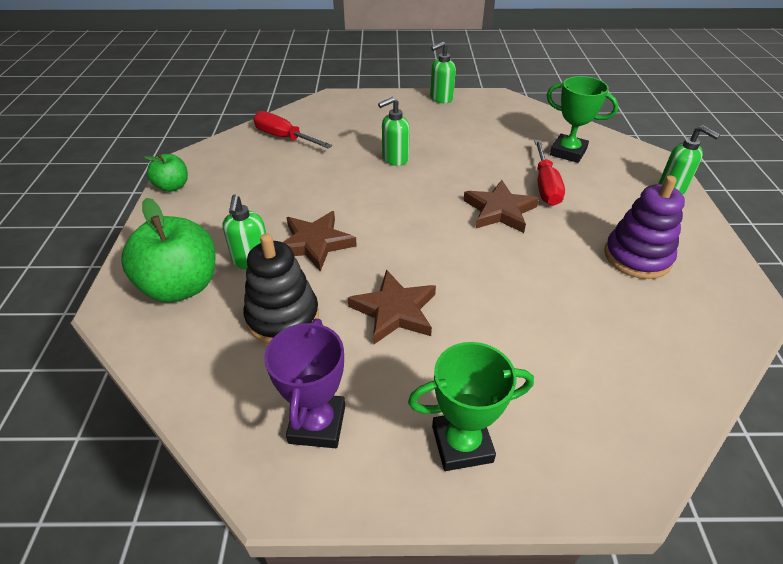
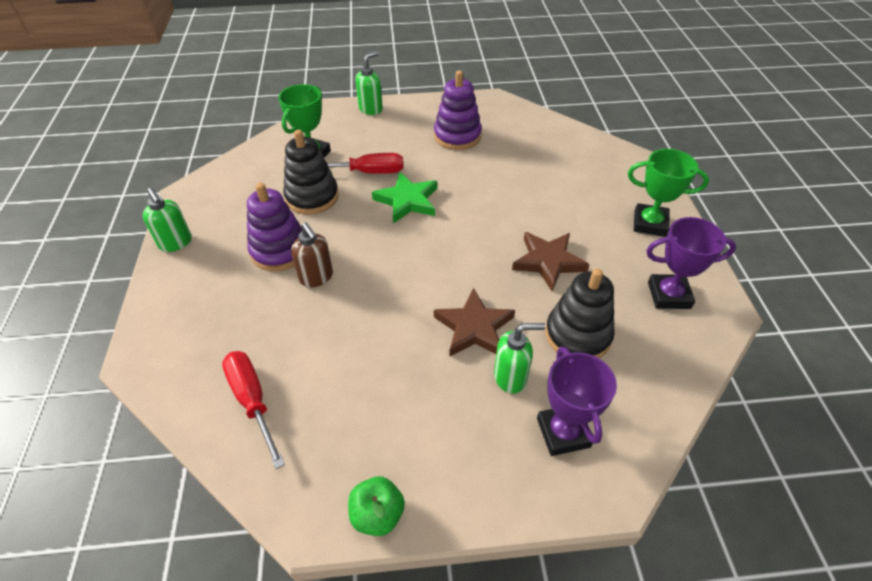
camera: 95 degrees left, 5 degrees up
(181, 286) = (563, 432): green apple -> purple trophy
(283, 137) = (252, 400): red screwdriver -> red screwdriver turned 120 degrees clockwise
(394, 159) = (316, 277): green soap dispenser -> brown soap dispenser
(429, 141) = (279, 250): none -> purple stacking toy
(462, 444) = (649, 224): green trophy -> green trophy turned 60 degrees counterclockwise
(499, 210) = (407, 201): brown star -> green star
(501, 154) = (312, 197): none -> black stacking toy

